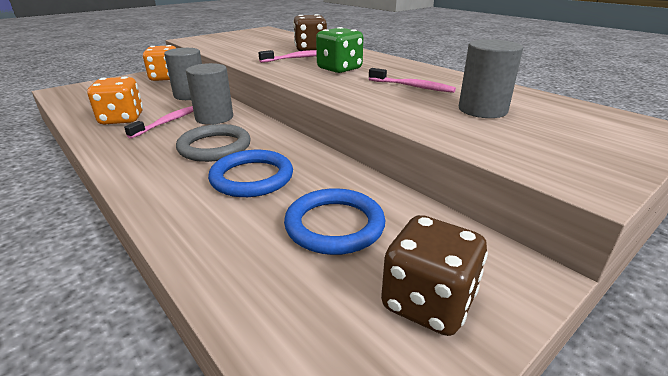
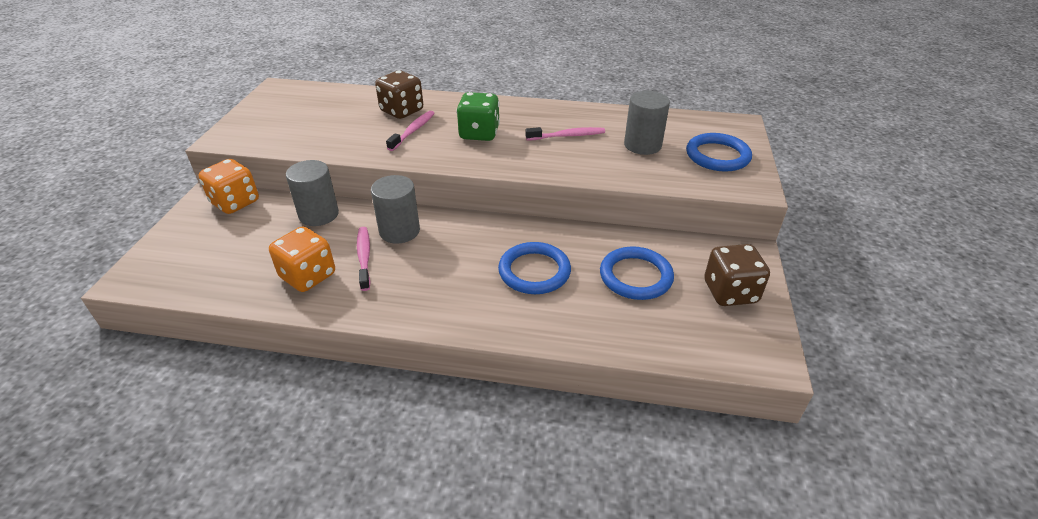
camera: 40 degrees left, 10 degrees up
(214, 147) = (458, 260): grey ring -> none
(573, 142) = (717, 156): none -> blue ring

